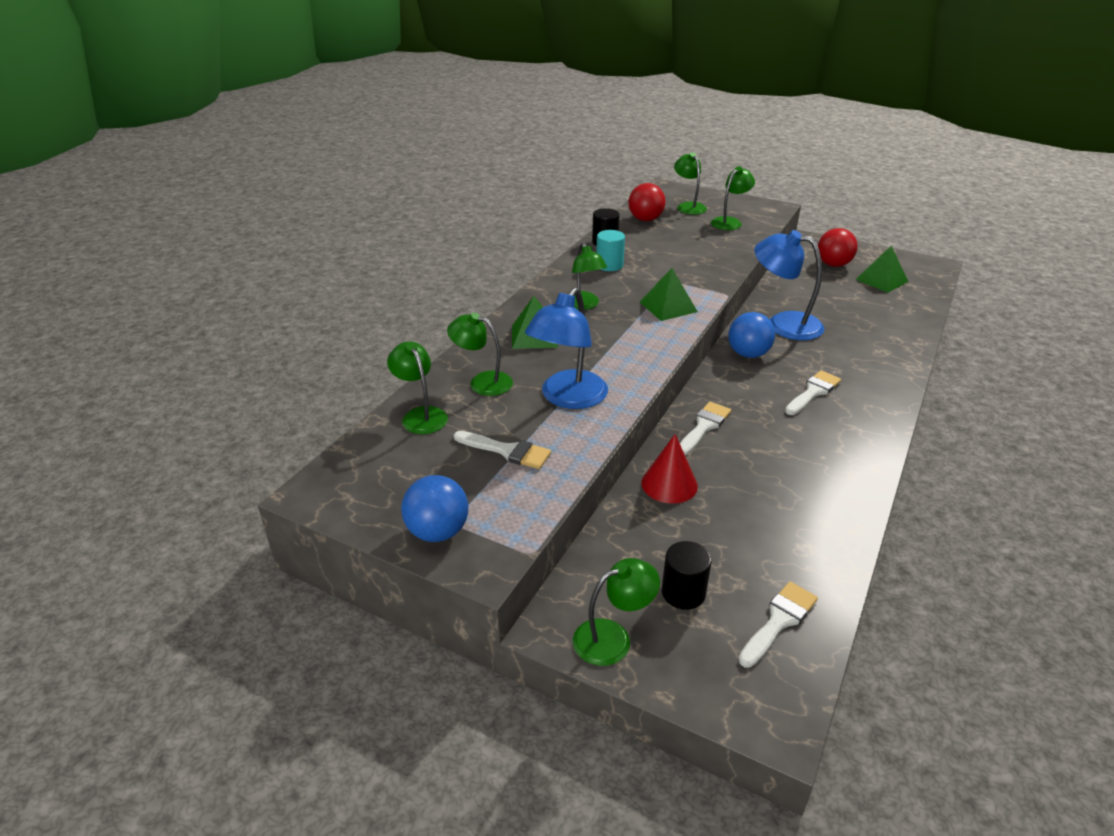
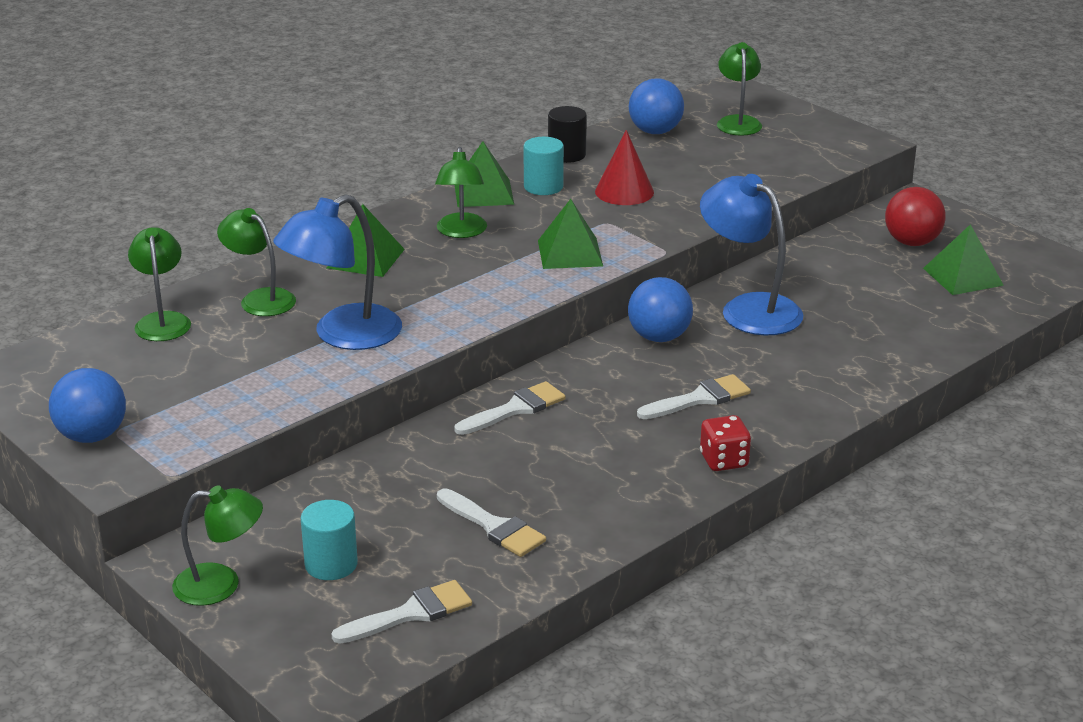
camera: 20 degrees right, 5 degrees down
(507, 451) = (227, 376): white brush -> white brush (494, 527)
(574, 276) = (483, 193): none -> green pyramid
(645, 219) = (655, 131): red ball -> blue ball
(669, 484) = (414, 460): red cone -> red cone (624, 191)
(683, 593) = (331, 564): black cylinder -> turquoise cylinder
(730, 222) = (776, 154): green lamp -> none
(870, 434) = (724, 461): none -> red dice

